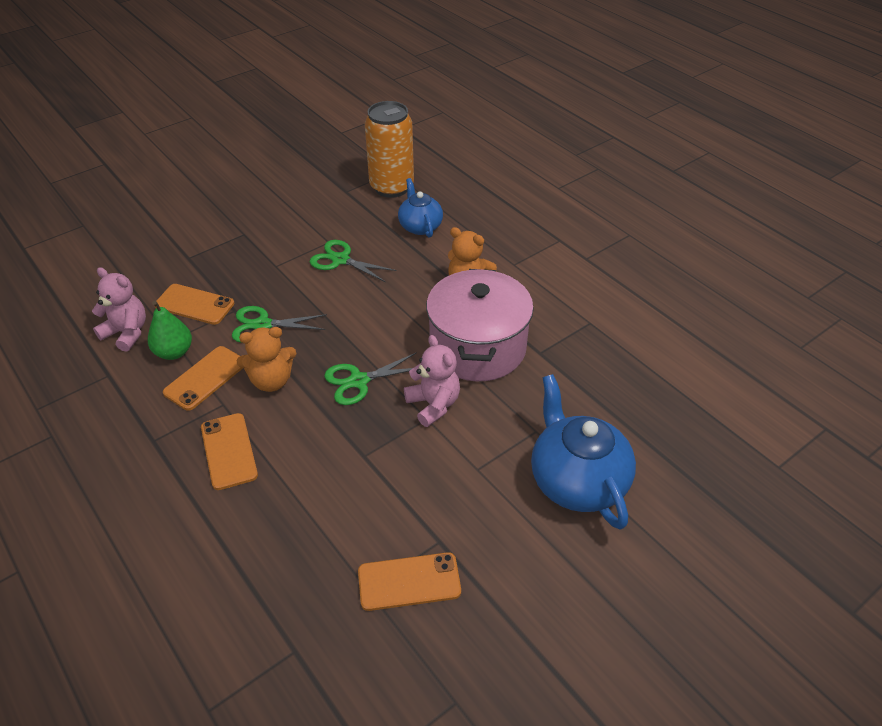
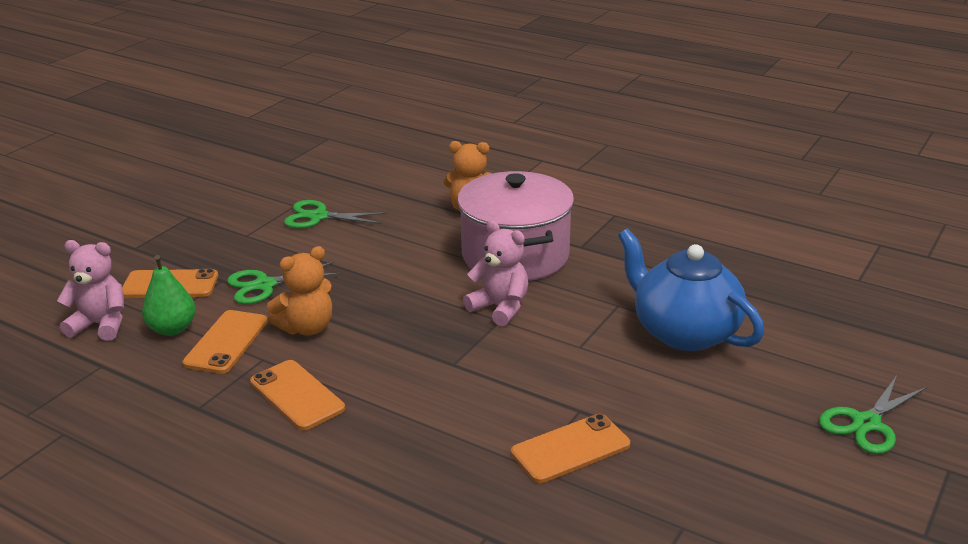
camera: 20 degrees left, 15 degrees down
(358, 381) = (406, 307): green scissors -> green scissors (866, 423)
(391, 187) = (336, 150): orange can -> none
(420, 226) = (388, 175): blue teapot -> none

